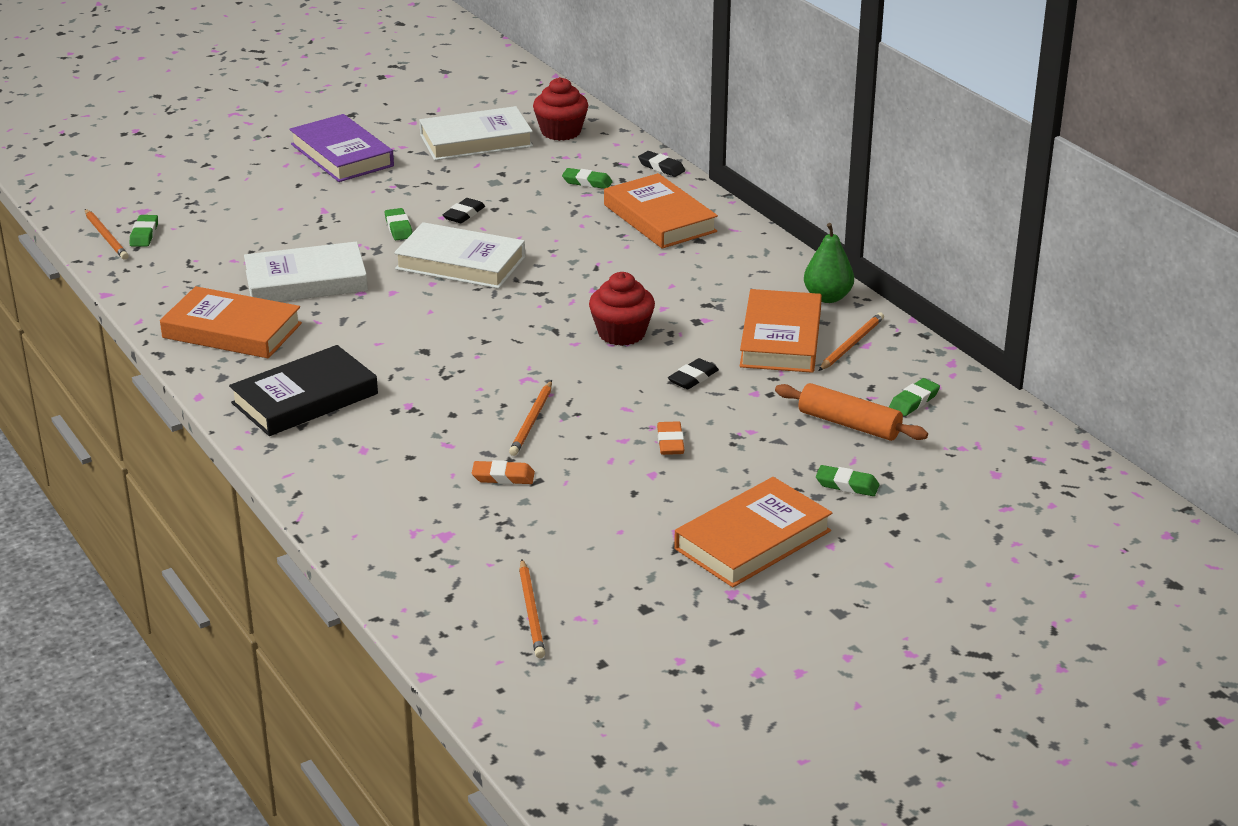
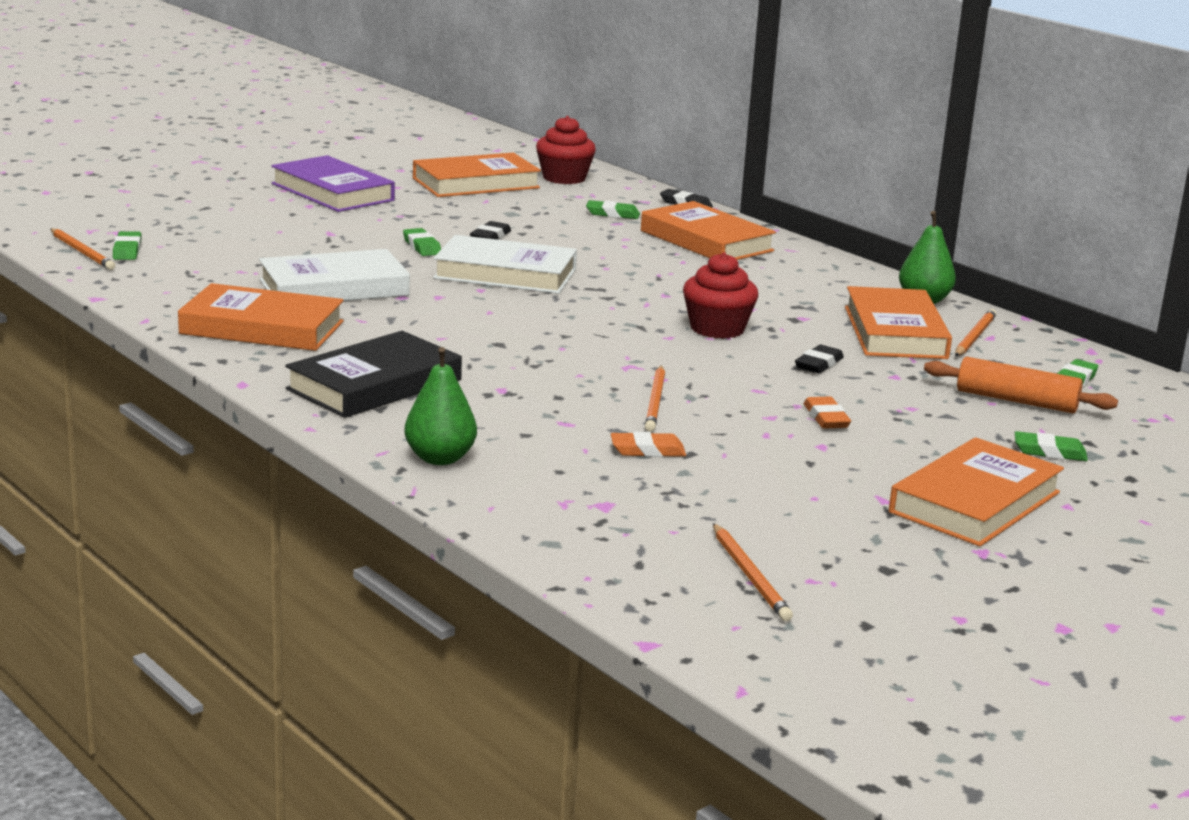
camera: 10 degrees left, 10 degrees down
(331, 482) = (440, 458): none -> green pear
(476, 140) = (476, 183): white book -> orange book

